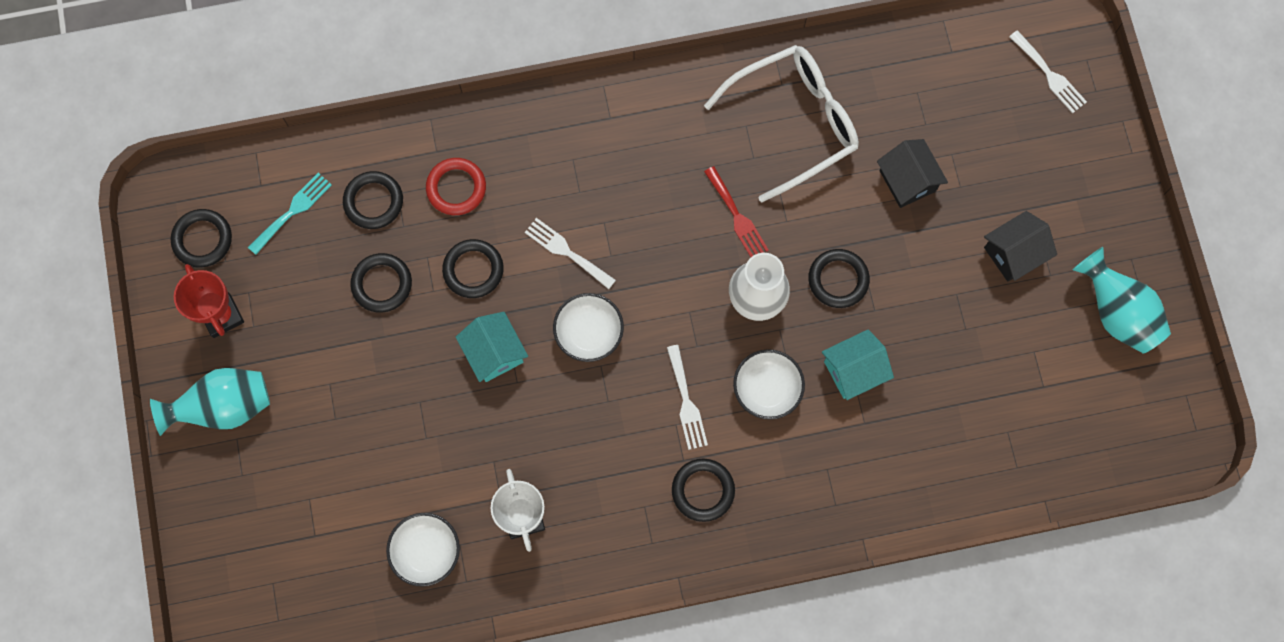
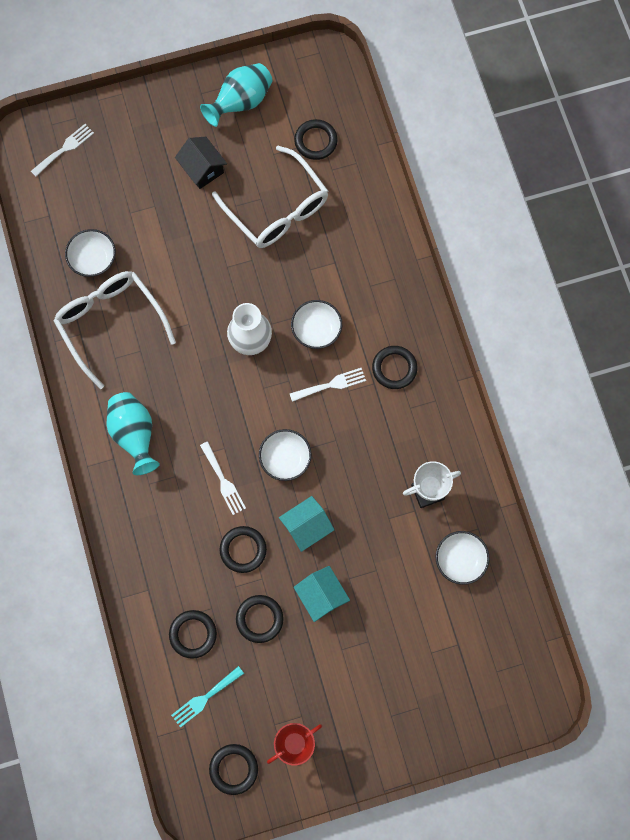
camera: 95 degrees left, 0 degrees up
(224, 406) = (367, 729): turquoise vase -> turquoise vase (134, 434)
(293, 211) = (205, 698): turquoise fork -> turquoise fork turned 75 degrees counterclockwise
(456, 188) = (178, 570): red ring -> none
(566, 251) = (223, 481): white fork -> white fork turned 60 degrees counterclockwise
(737, 217) = (187, 359): red fork -> none
(838, 280) = (231, 286): black ring -> black ring (315, 141)
(853, 370) = (297, 272): turquoise house -> turquoise house (321, 596)
(886, 104) = (93, 259): none -> white bowl
(907, 180) = (152, 242): black house -> none
(949, 350) = (277, 209): none -> white glasses

